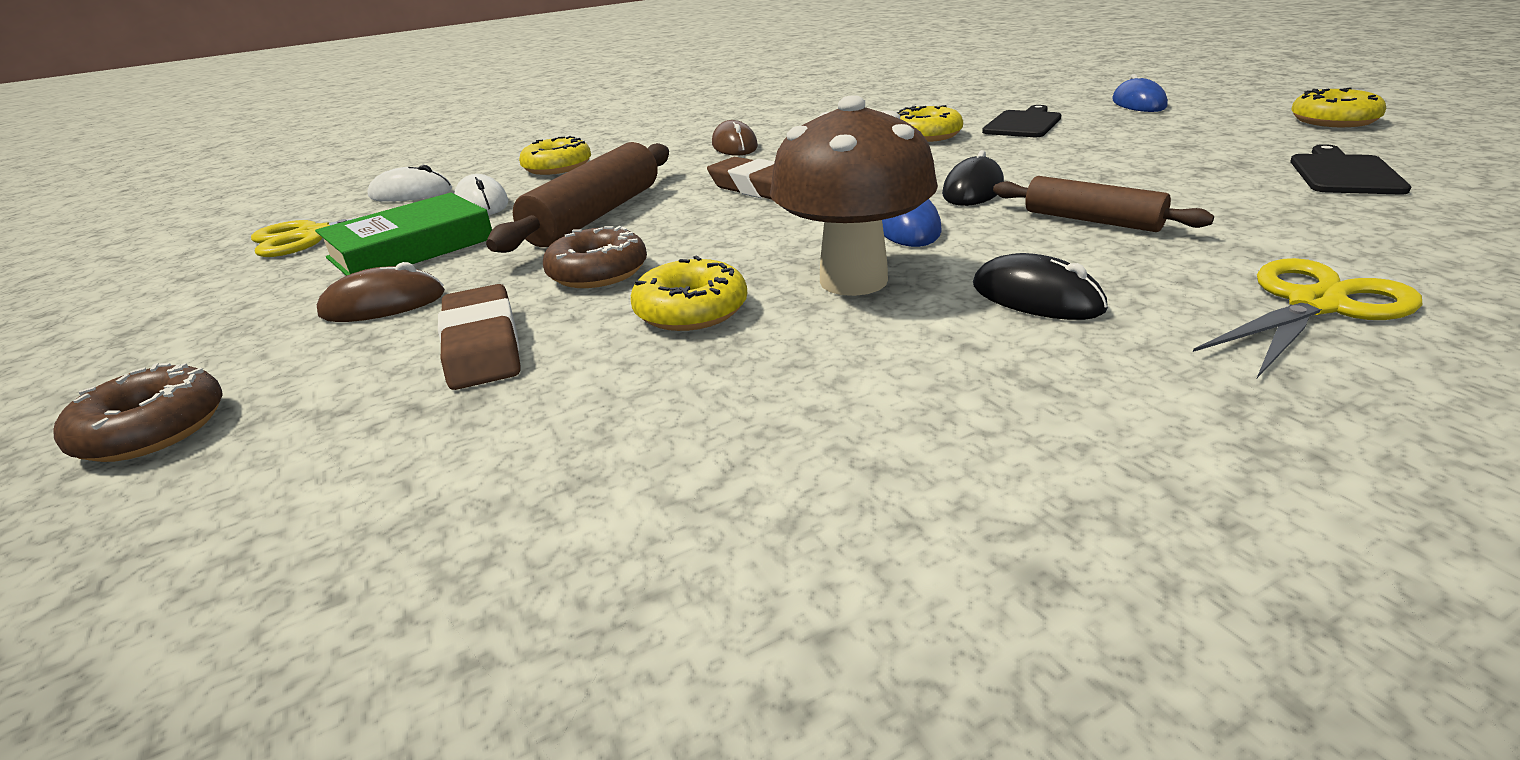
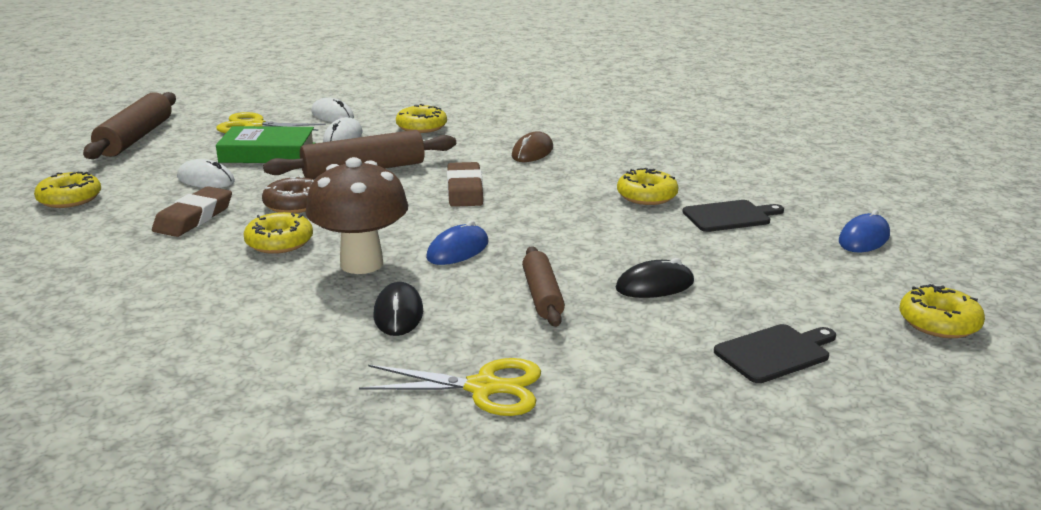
camera: 40 degrees right, 5 degrees down
(112, 314) = (135, 138): none -> brown rolling pin
(152, 429) = (70, 199): brown donut -> yellow donut
(383, 304) = (206, 179): brown mouse -> white mouse
(973, 190) = (550, 246): black mouse -> black mouse (654, 285)

